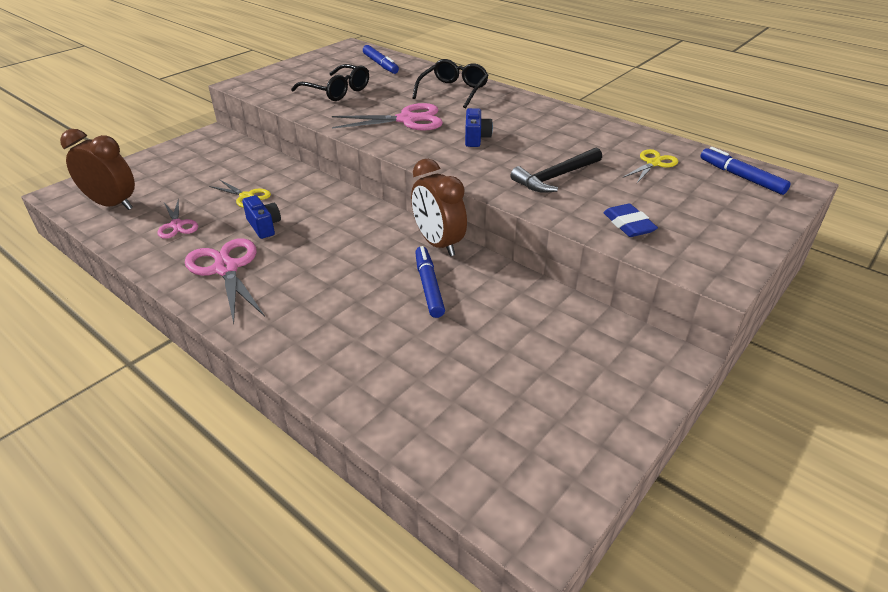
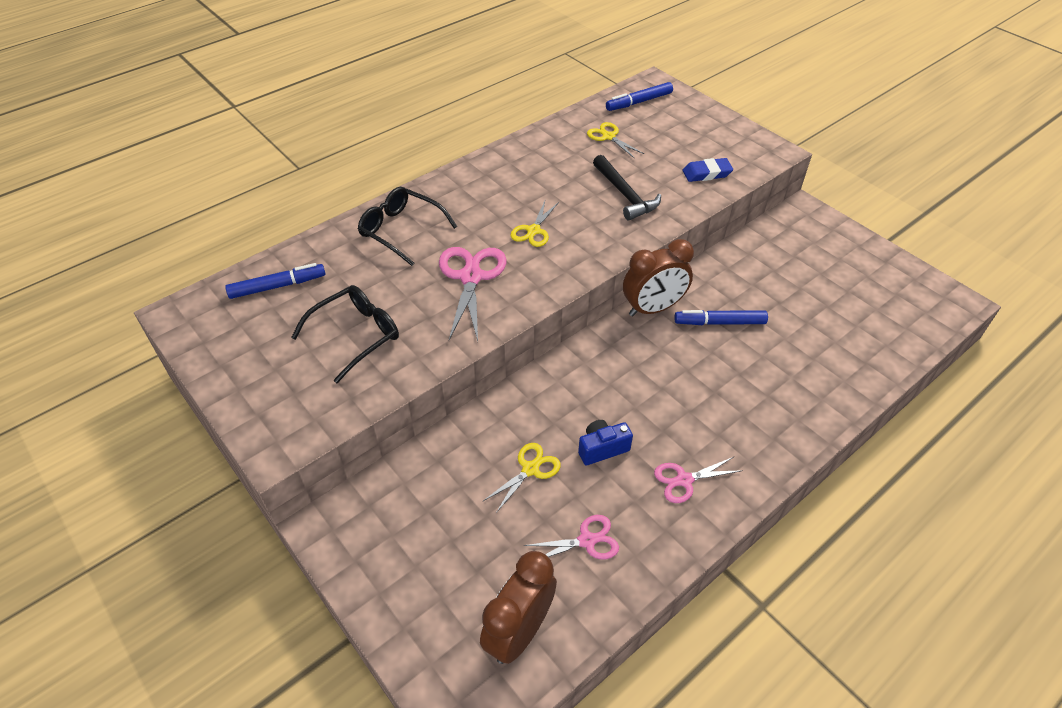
camera: 80 degrees left, 10 degrees up
(226, 268) = (684, 480): pink scissors -> pink scissors, size x0.59
(476, 138) = (533, 231): blue camera -> yellow scissors

